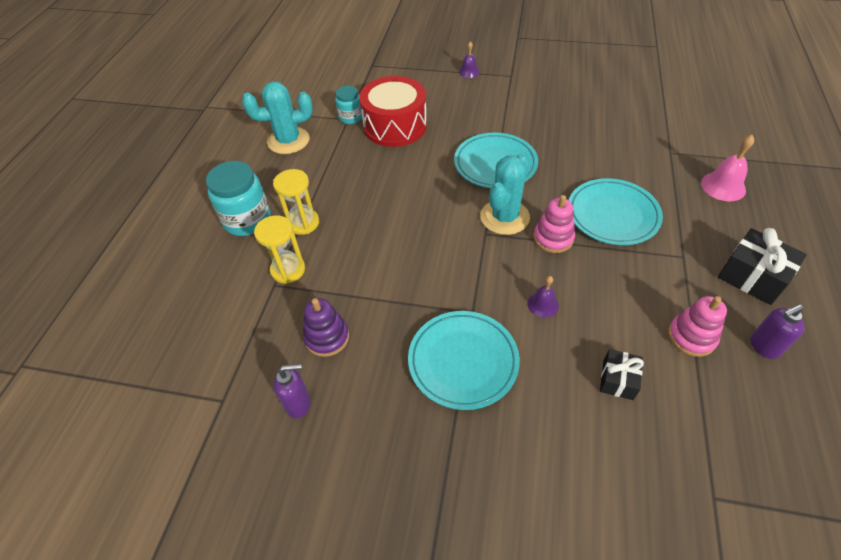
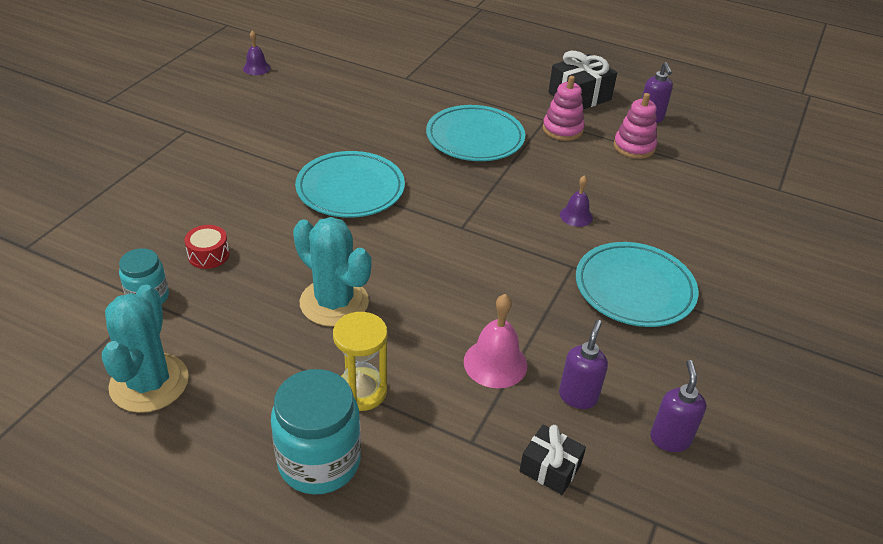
camera: 80 degrees left, 10 degrees down
(288, 270) = (449, 421): yellow hourglass -> none
(327, 337) = (578, 396): purple stacking toy -> purple soap dispenser
(395, 126) = (208, 255): red drum -> red drum, size x0.41
(469, 71) = (142, 160): purple bell -> purple bell (256, 68)
(504, 217) = (443, 206): turquoise cactus -> turquoise cactus (334, 302)
(553, 238) = (490, 183): pink stacking toy -> pink stacking toy (562, 129)
(618, 380) = (671, 199): black gift -> black gift (550, 468)
(723, 186) = (468, 69): pink bell -> pink bell (495, 363)

